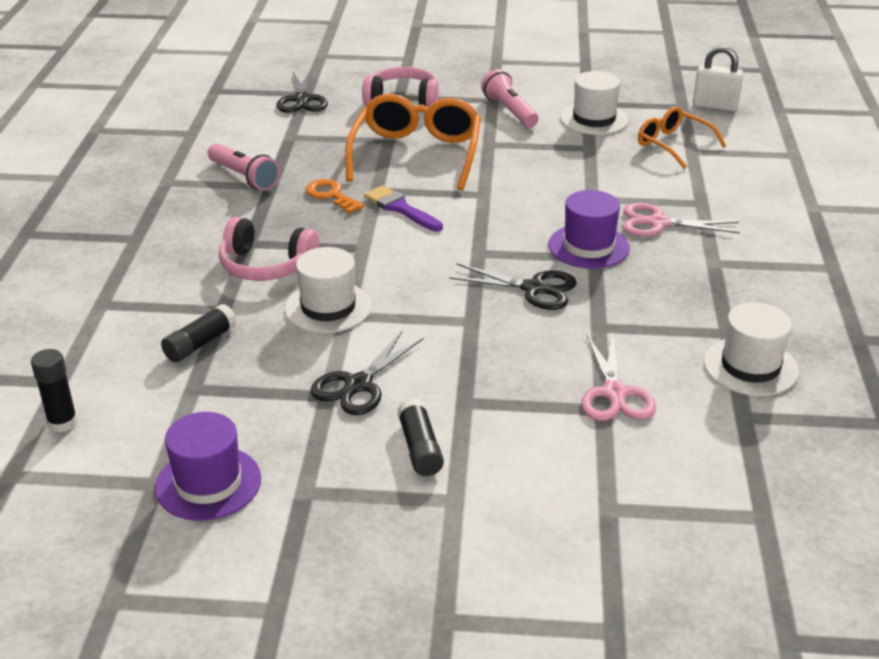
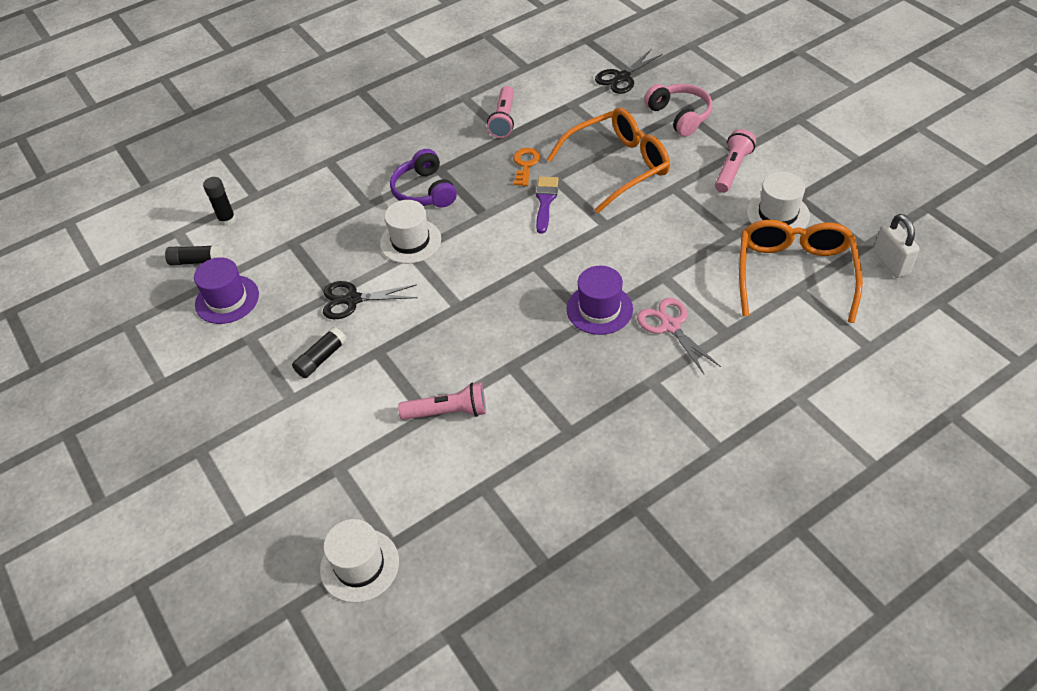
camera: 55 degrees right, 15 degrees up
(200, 344) = (330, 218): black glue stick -> black glue stick (196, 261)
(266, 265) = (424, 191): pink headphones -> purple headphones
(534, 289) = (521, 313): black scissors -> none
(614, 393) = (447, 412): pink scissors -> pink flashlight
(673, 144) = (794, 274): orange glasses -> orange glasses, size x1.68
(750, 366) = (542, 463): white hat -> white hat (359, 565)

